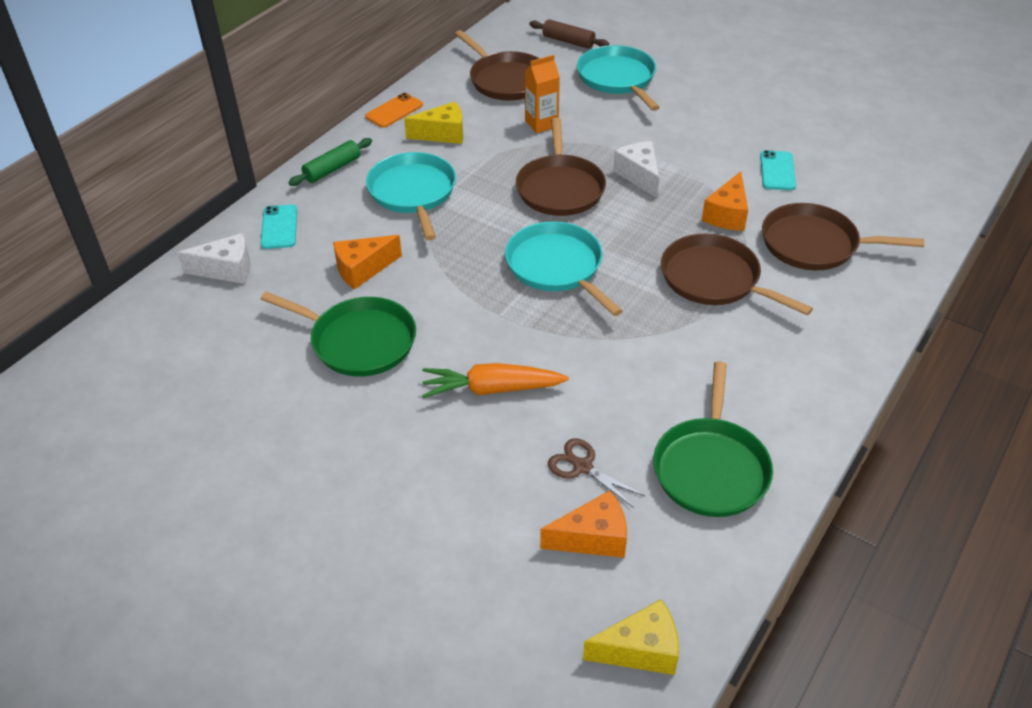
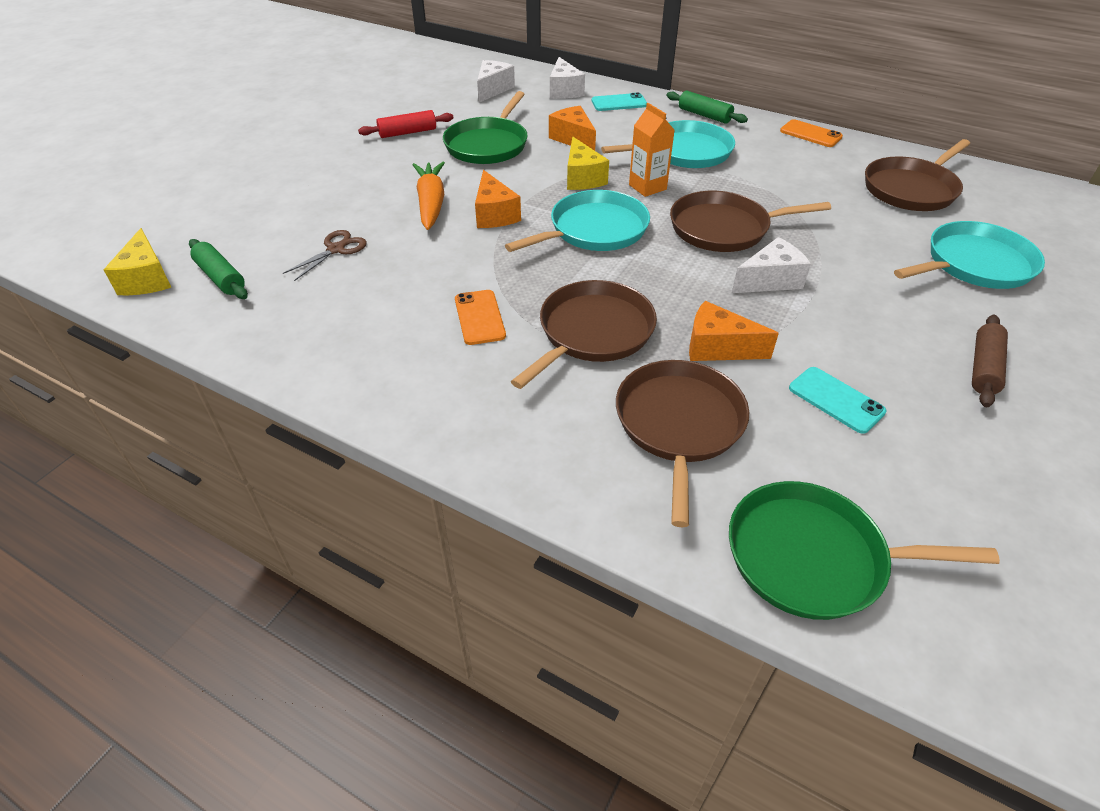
camera: 85 degrees right, 0 degrees up
(196, 336) = (493, 89): none -> white cheese
(303, 420) = (407, 133): none -> red rolling pin
(442, 134) = (785, 160): yellow cheese -> yellow cheese (582, 178)
(541, 124) = (838, 214): orange carton -> orange carton (647, 187)
(568, 41) = (1034, 226): brown rolling pin -> brown rolling pin (983, 368)
(593, 538) = (260, 255): orange cheese -> orange cheese (494, 214)
(637, 570) = (220, 277): none -> green rolling pin
(698, 348) = (479, 317): none -> orange phone
(711, 467) = (318, 320): green pan -> green pan (813, 557)
(777, 171) = (836, 400): turquoise phone -> turquoise phone turned 45 degrees clockwise

